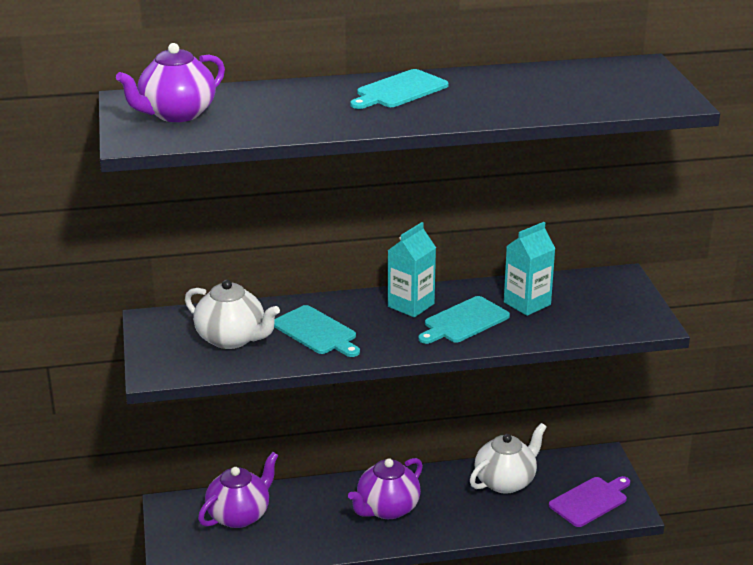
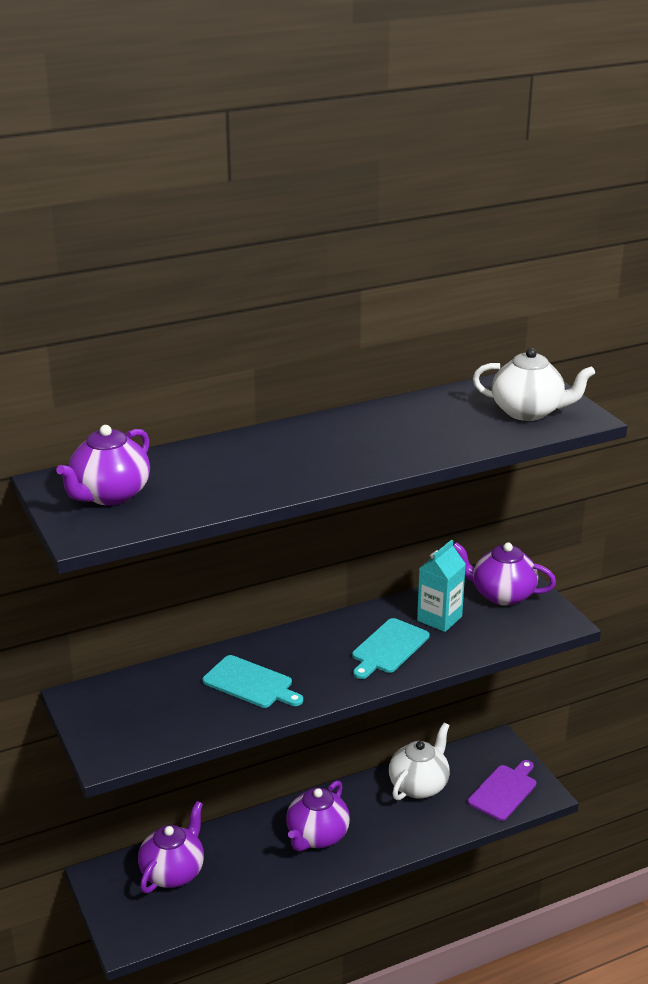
camera: 15 degrees left, 0 degrees up
(232, 339) = (169, 705): white teapot -> white teapot (528, 412)
(399, 90) = (319, 437): turquoise cutting board -> none
(411, 305) = (330, 638): turquoise carton -> none
(601, 291) = (501, 595): none -> purple teapot

